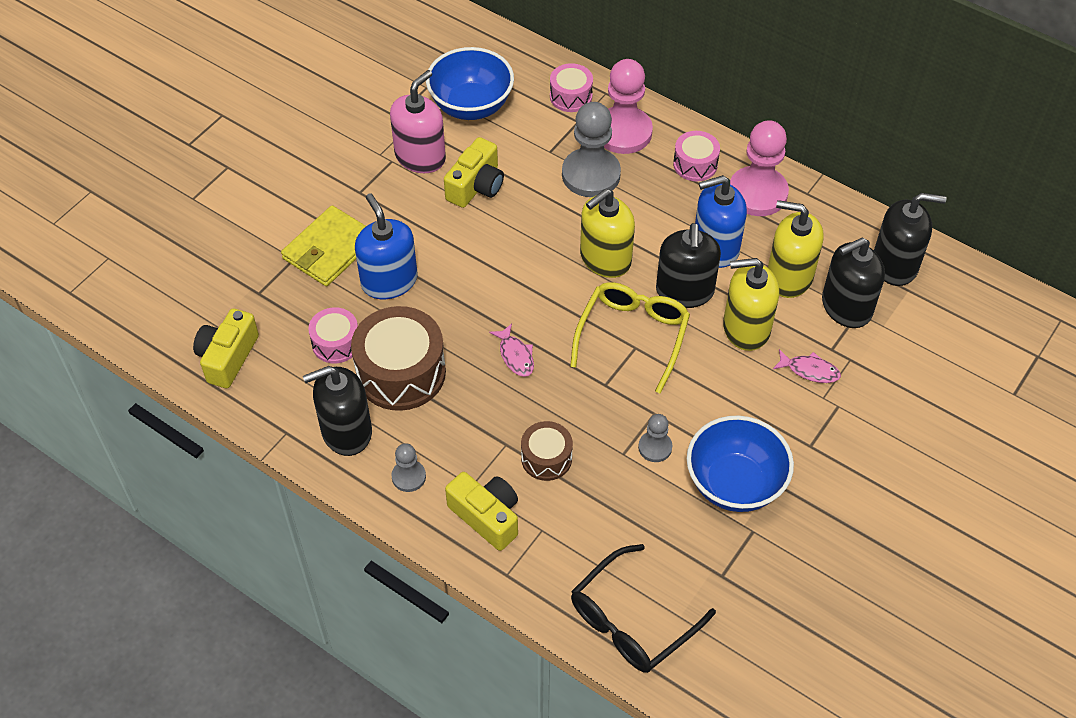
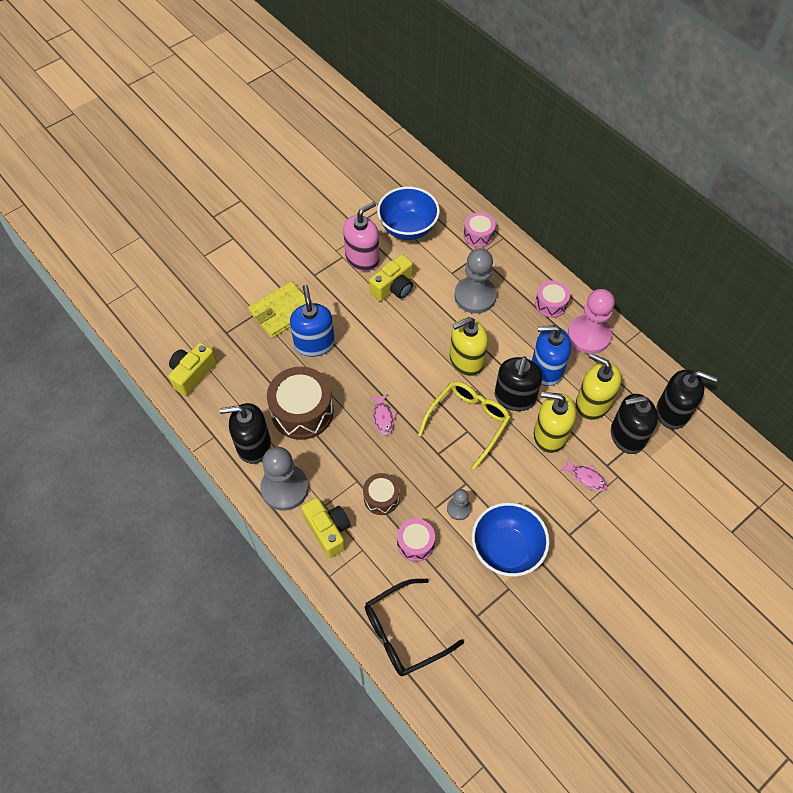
camera: 15 degrees right, 5 degrees up
(336, 343) = (266, 380): pink drum -> pink drum (415, 543)
(408, 477) = (285, 488): grey pawn -> grey pawn, size x1.99
(623, 132) = (507, 269): pink pawn -> none

